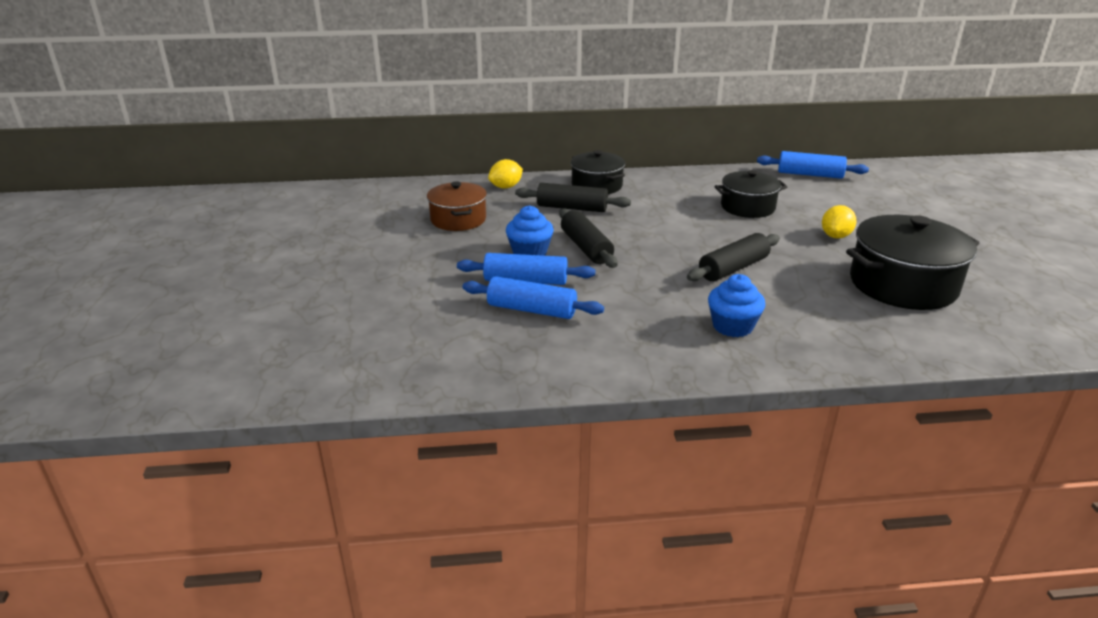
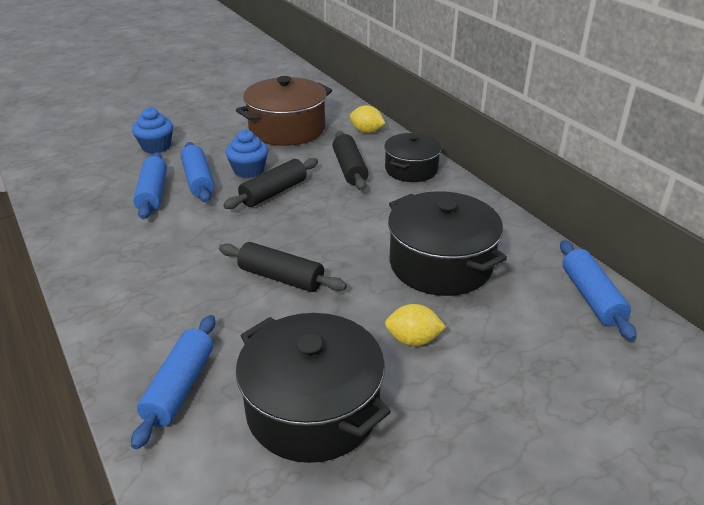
camera: 65 degrees right, 5 degrees up
(458, 219) = (287, 129): brown pot -> brown pot, size x1.59
(732, 326) = (163, 295): blue cupcake -> blue cupcake (156, 147)
(747, 207) = (441, 264): black pot -> black pot, size x1.59
(867, 334) = (180, 387): none -> blue rolling pin

